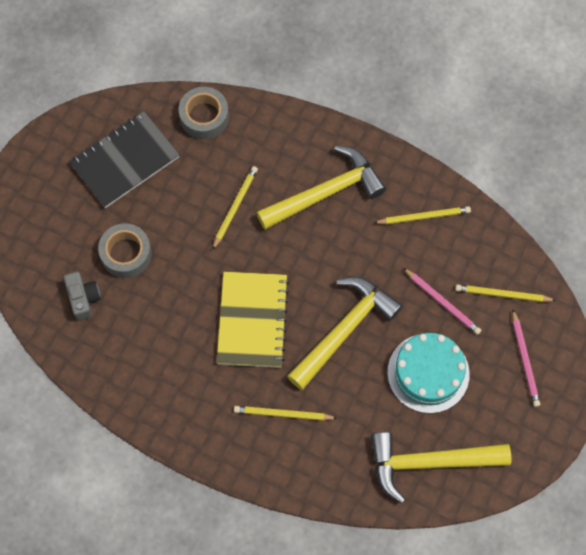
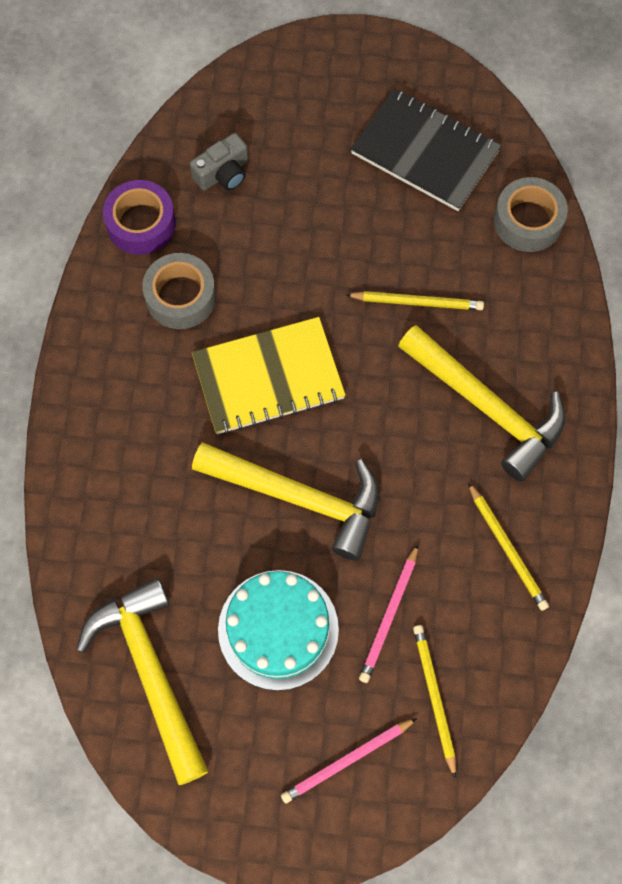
camera: 70 degrees right, 0 degrees up
(99, 367) = (141, 224): none -> purple tape
(126, 254) = (300, 199): grey tape -> grey tape (180, 297)
(283, 414) = (154, 459): yellow pencil -> none

